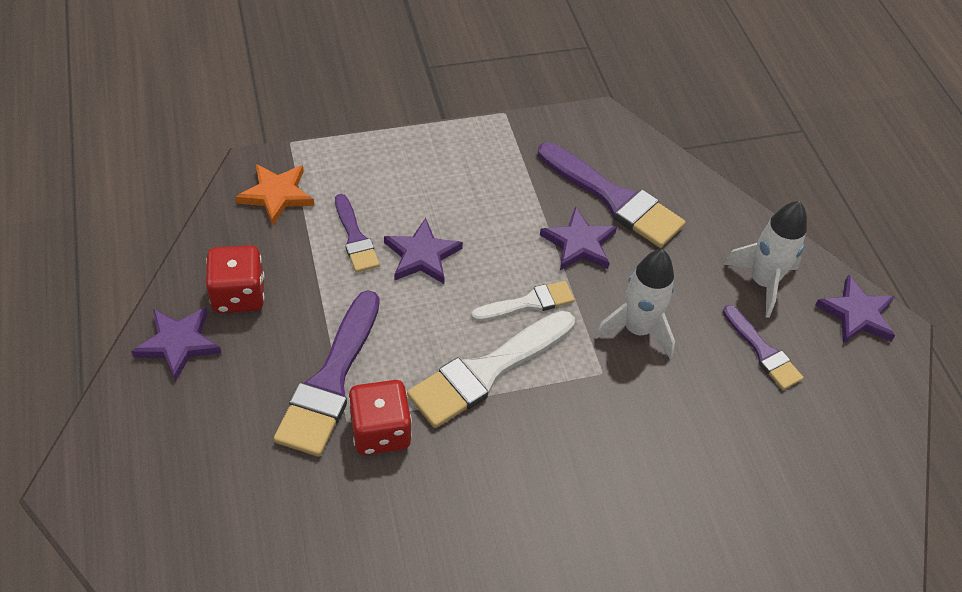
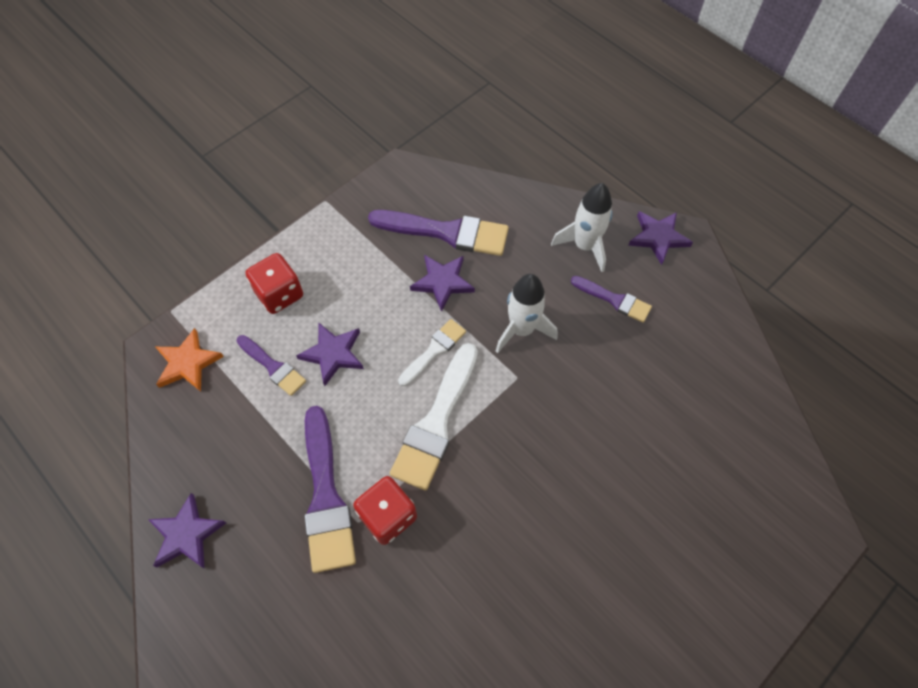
camera: 25 degrees left, 10 degrees up
(239, 295) = (210, 466): red dice -> red dice (279, 294)

